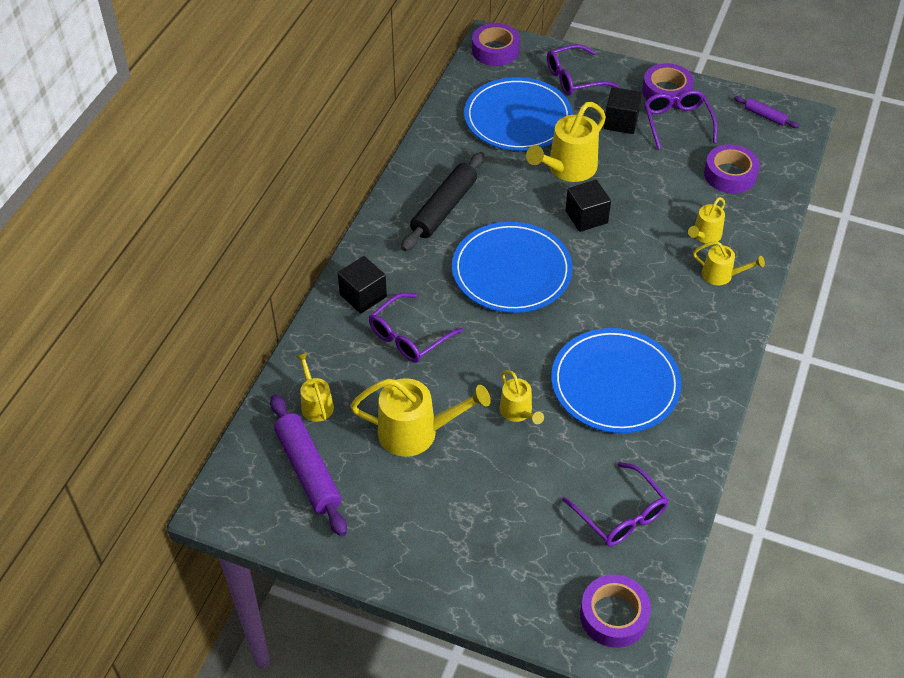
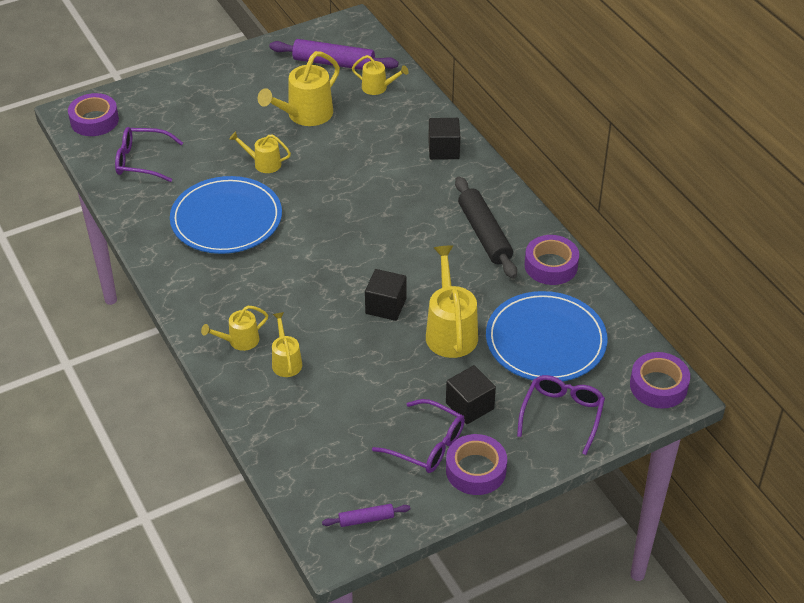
camera: 130 degrees right, 5 degrees down
(409, 336) = (383, 151): purple glasses -> none
(511, 271) = (381, 231): blue plate -> none
(730, 175) = (327, 431): purple tape -> purple tape (551, 265)

